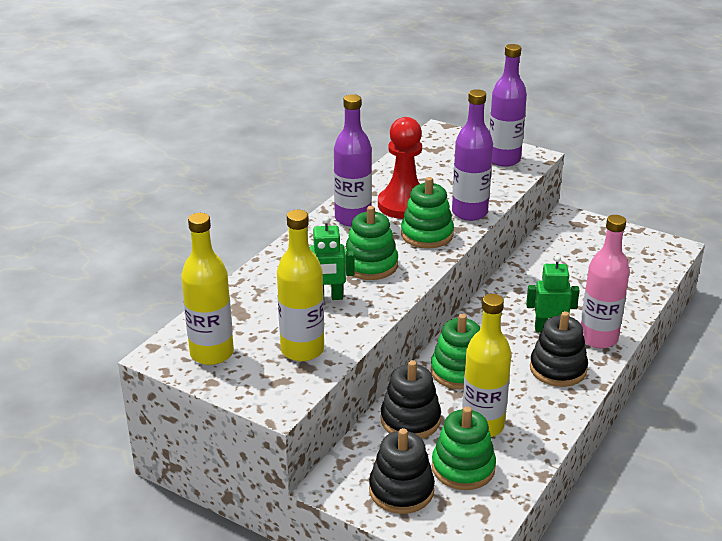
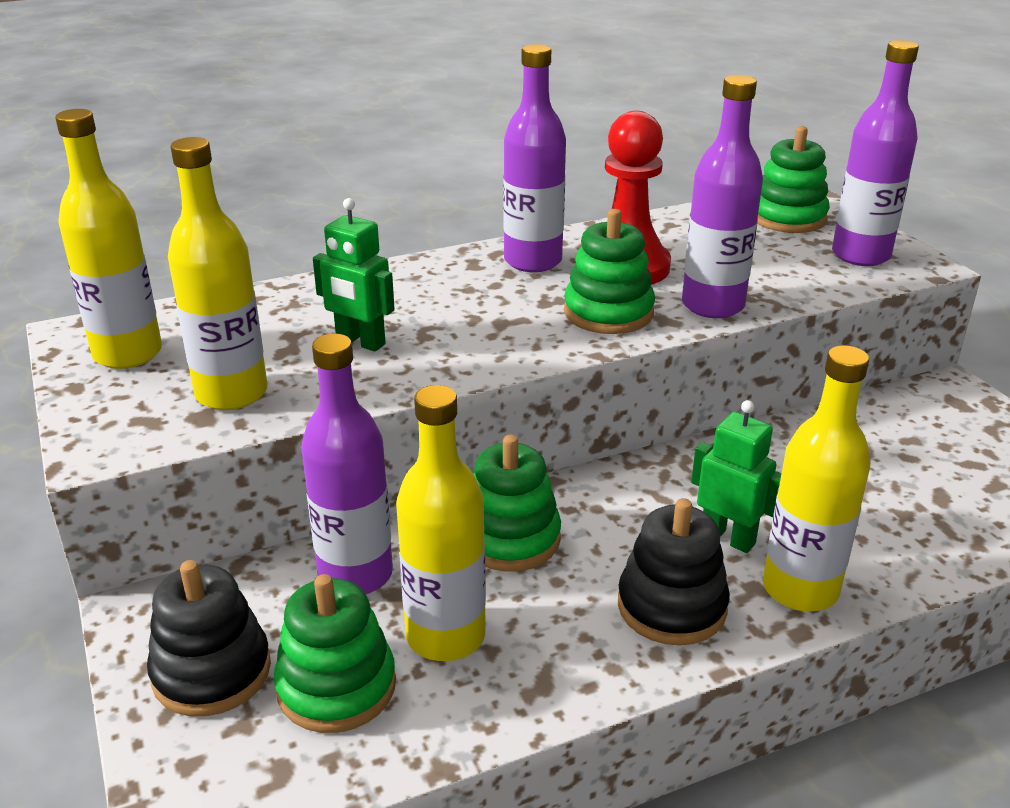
camera: 35 degrees right, 0 degrees up
(370, 265) = (474, 323): green stacking toy -> green stacking toy (787, 218)
(410, 420) = (355, 575): black stacking toy -> purple bottle
(598, 338) = (800, 589): pink bottle -> yellow bottle

